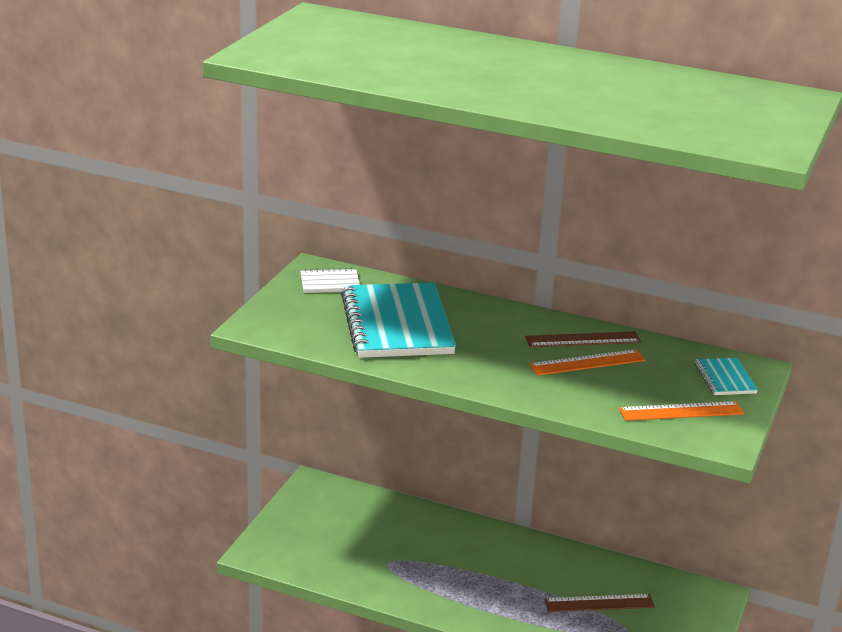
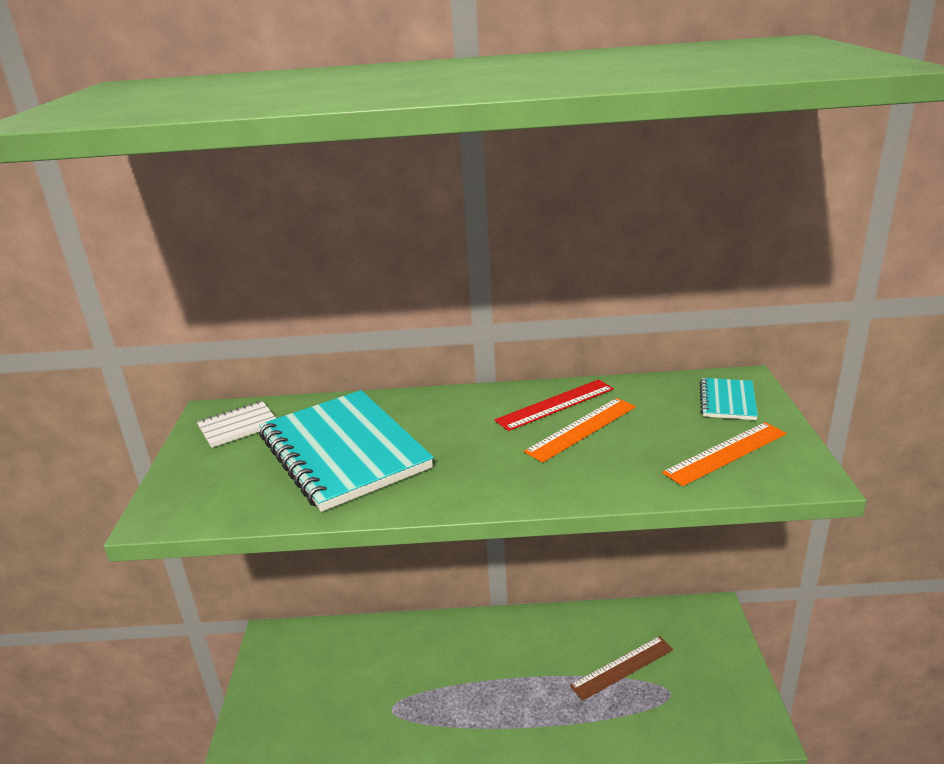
camera: 20 degrees left, 0 degrees up
(583, 340) = (555, 405): brown ruler -> red ruler
(725, 379) = (727, 401): turquoise notebook -> turquoise notebook turned 45 degrees clockwise

